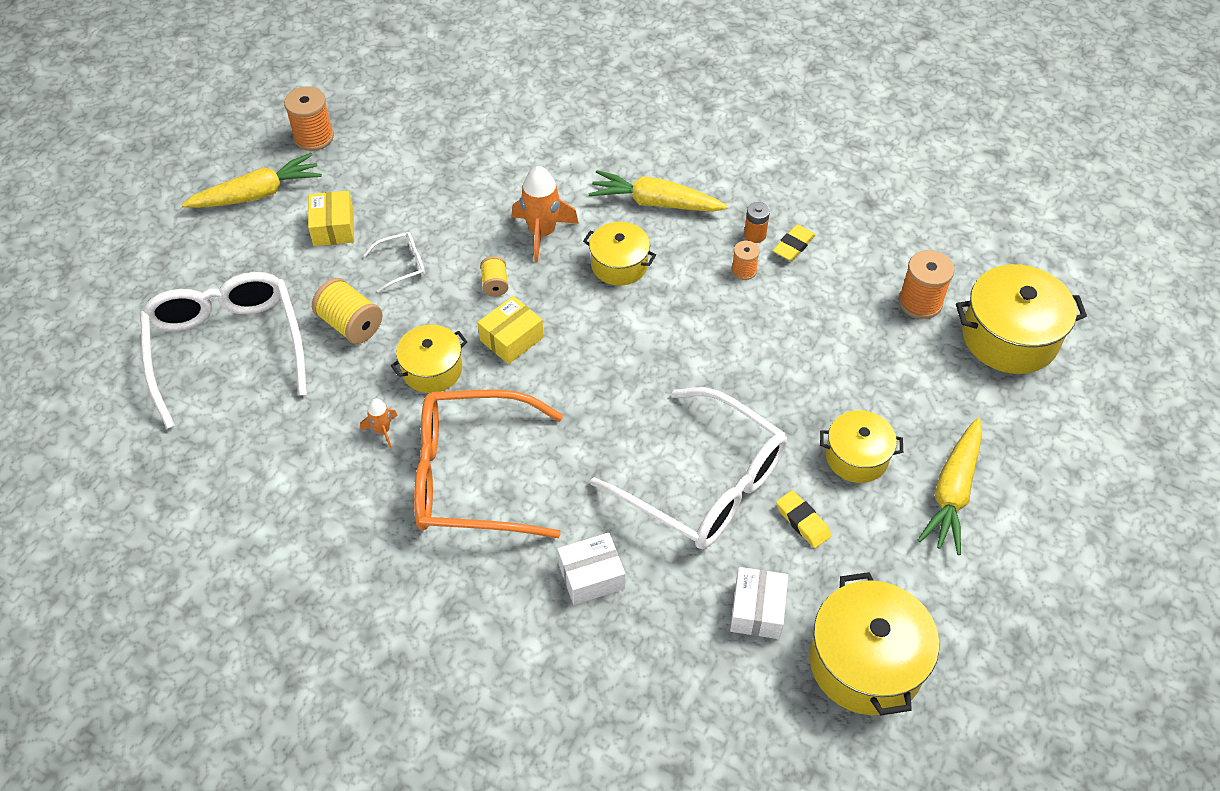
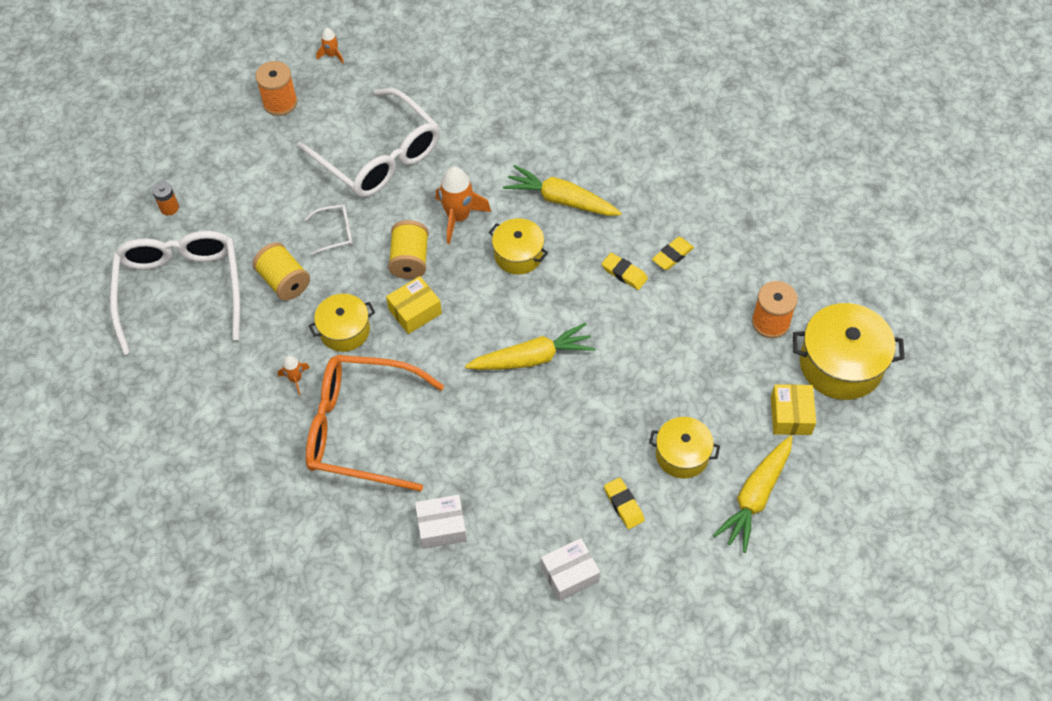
camera: 10 degrees right, 5 degrees up
(257, 194) = (225, 151): yellow carrot -> yellow carrot (532, 358)
(333, 228) = (284, 190): yellow box -> yellow box (790, 415)
(365, 83) = (332, 55): none -> orange rocket
(495, 284) = (410, 260): yellow spool -> yellow spool, size x1.70
(705, 484) = (550, 461): white glasses -> white glasses (379, 157)
(744, 270) = (624, 273): orange spool -> yellow eraser
(755, 235) = (641, 241): orange battery -> orange battery (169, 208)
(757, 610) = (569, 574): white box -> white box turned 45 degrees clockwise
(866, 662) = (648, 630): yellow pot -> none

